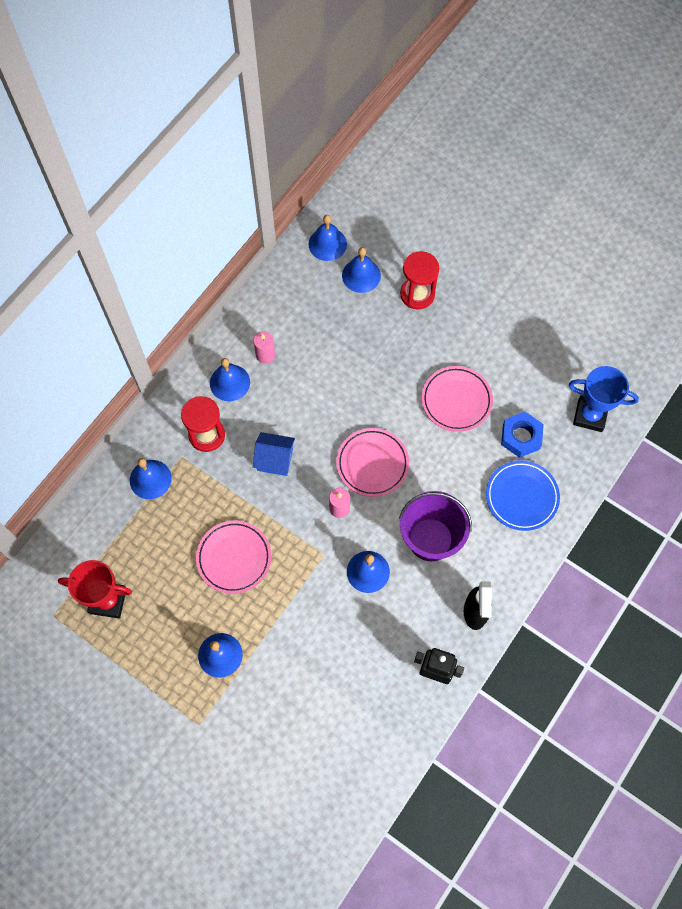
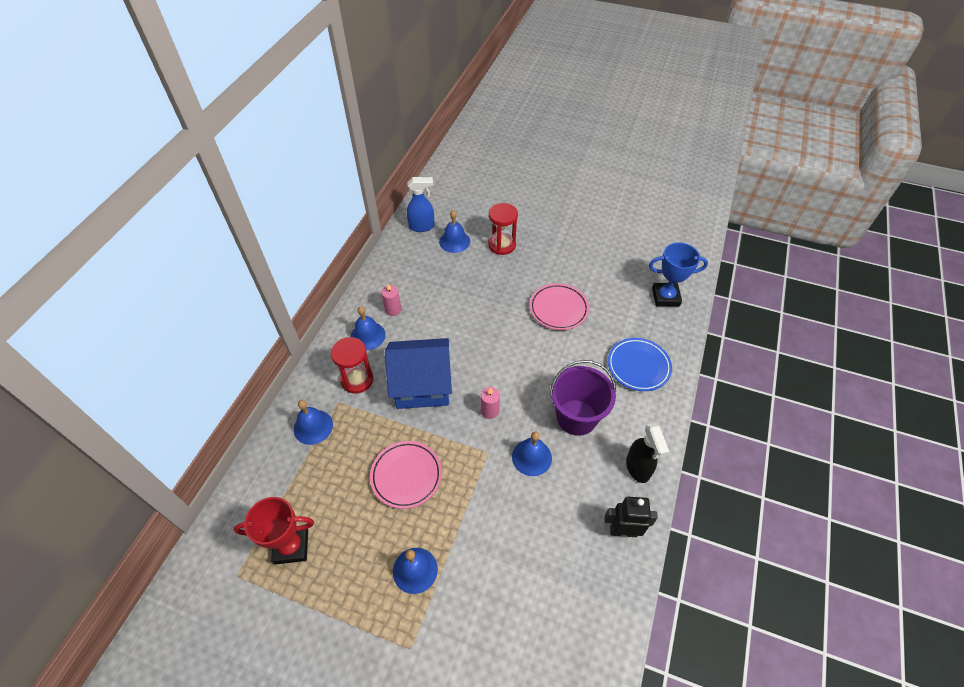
camera: 15 degrees left, 15 degrees down
(275, 459) = (422, 385): blue house -> blue house, size x1.88
(327, 244) = (422, 226): blue bell -> blue spray bottle
(372, 464) = (506, 370): pink plate -> none
(521, 437) = (619, 323): blue nut -> none

